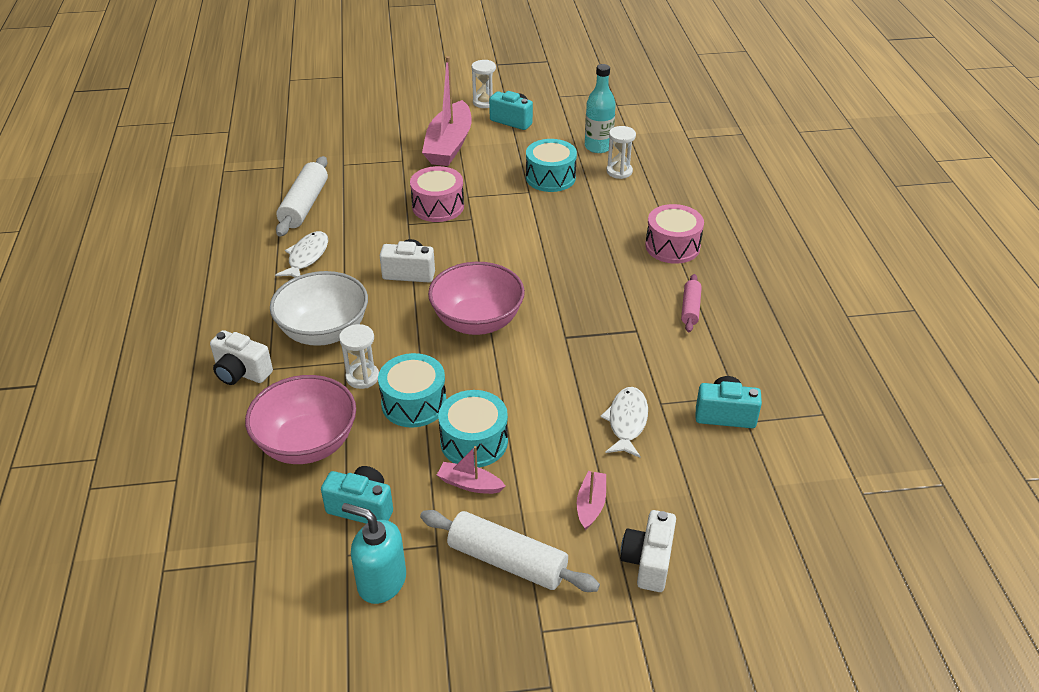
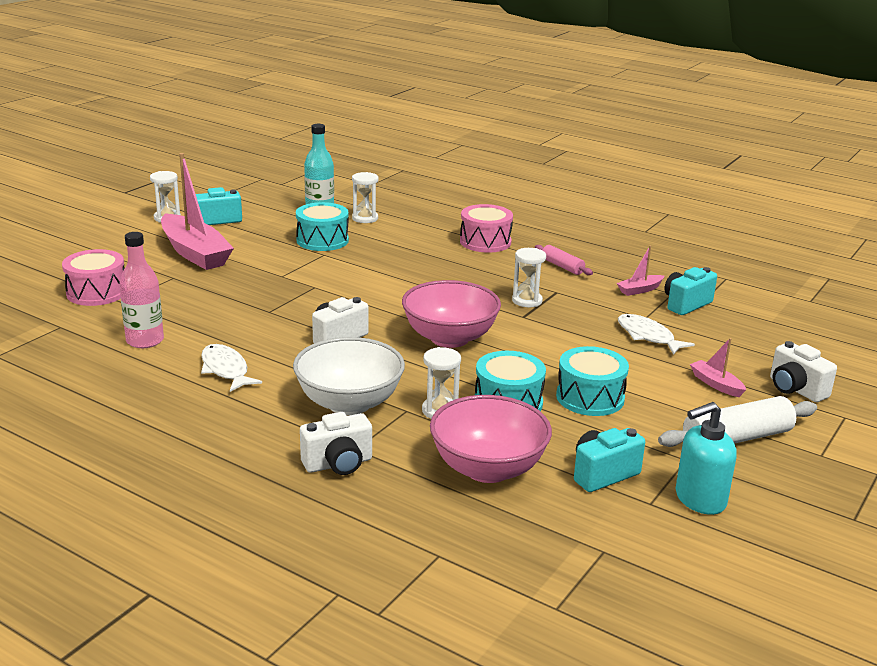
camera: 50 degrees left, 15 degrees down
(304, 205) = (145, 341): white rolling pin -> pink bottle
(438, 206) = (271, 291): pink drum -> pink drum (97, 292)
(469, 484) = (635, 419): pink boat -> pink boat (639, 290)
(596, 324) = (527, 301): none -> white hourglass

